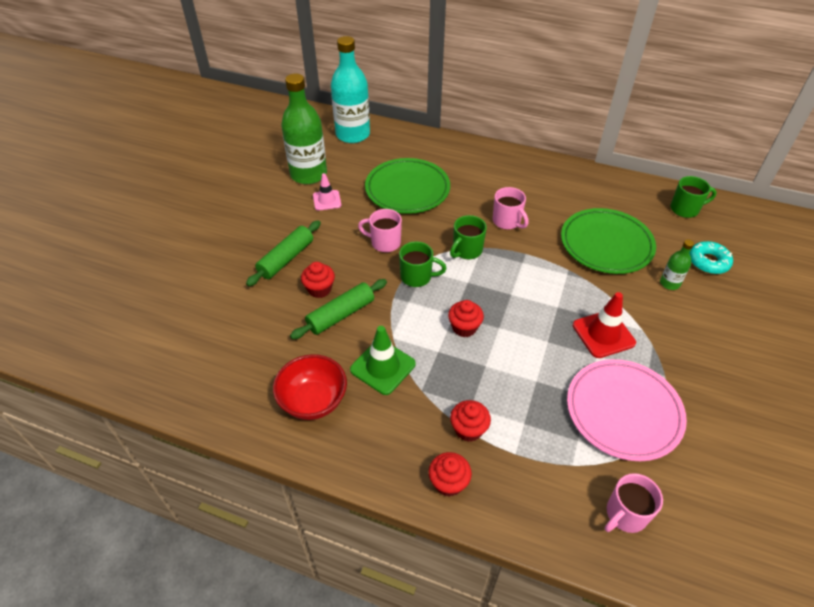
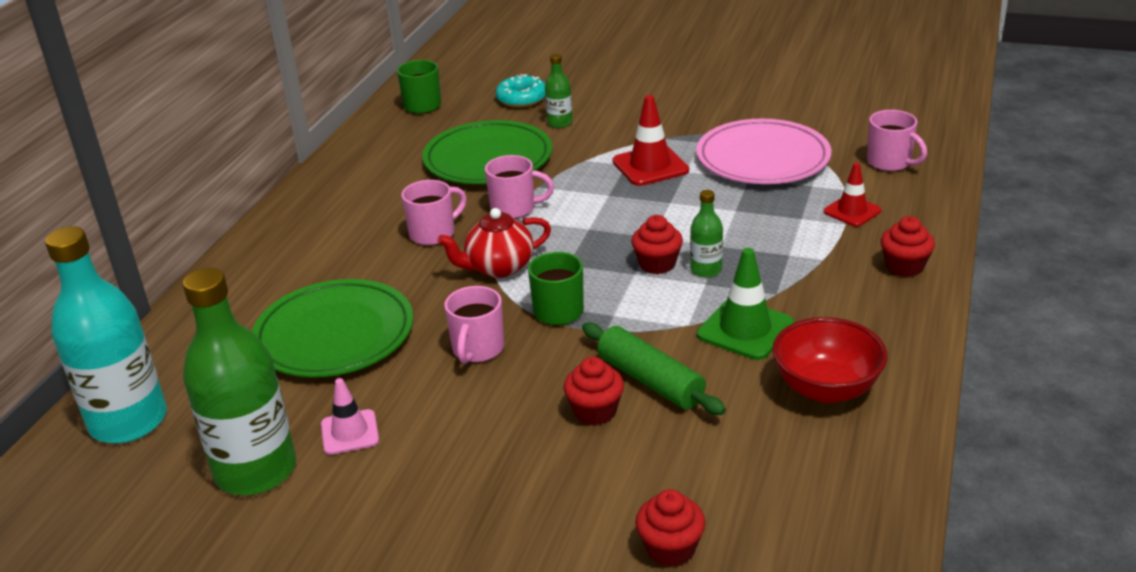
camera: 90 degrees left, 15 degrees down
(286, 259) = (518, 465): green rolling pin -> none
(455, 353) = (706, 270): none -> green bottle
(466, 250) = (499, 267): green mug -> red teapot
(468, 429) = (824, 255): red cupcake -> red cupcake (670, 549)
(535, 463) = (852, 211): none -> red traffic cone
(538, 258) = (514, 208): none -> pink mug

